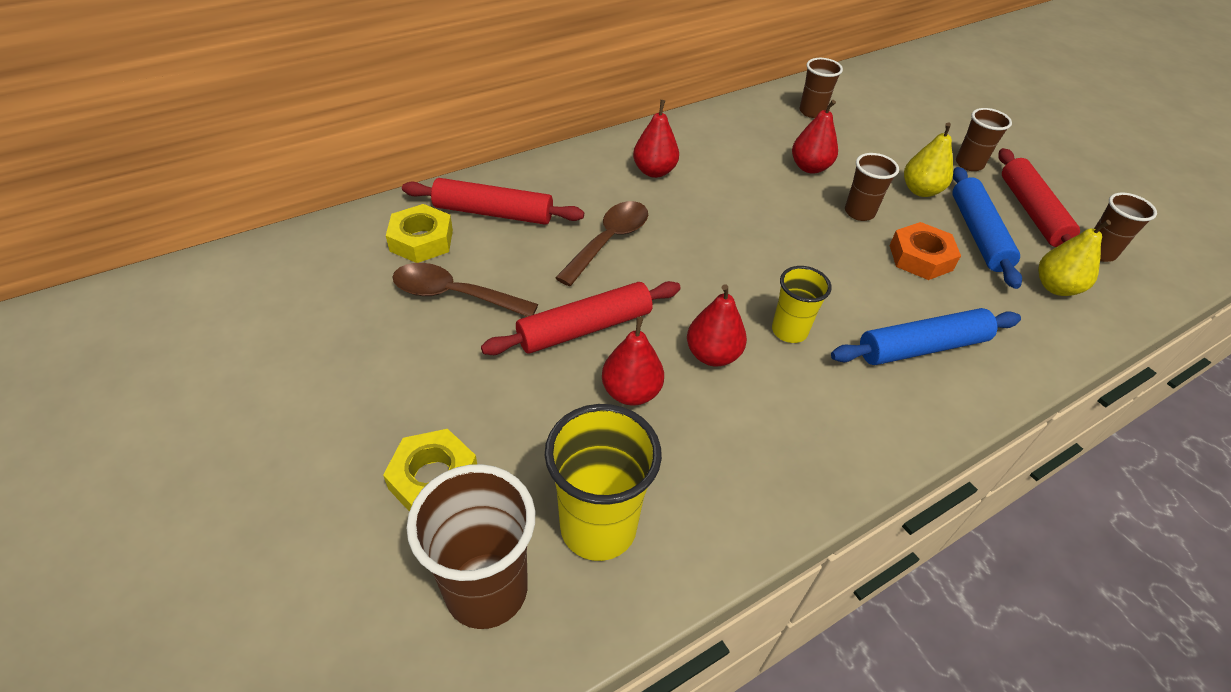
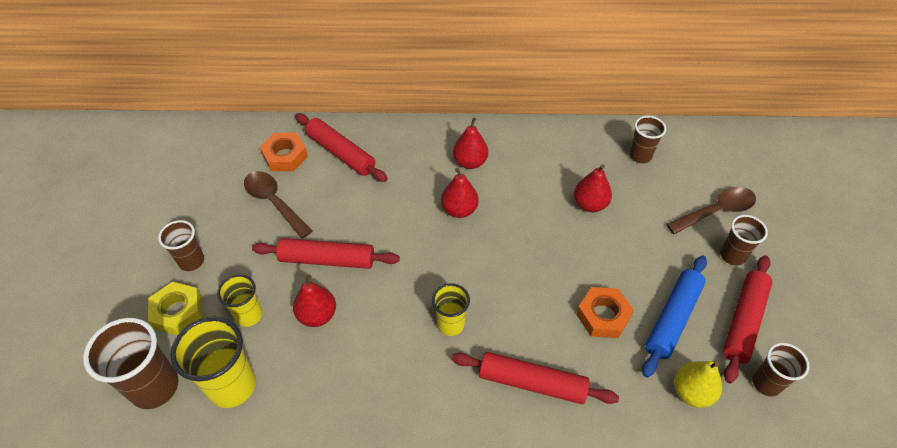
camera: 35 degrees right, 5 degrees up
(421, 240) = (285, 156): yellow nut -> orange nut
(541, 434) = (249, 315): none -> yellow cup
(609, 241) = (393, 204): brown spoon -> brown spoon (716, 211)
(712, 355) = (386, 316): red pear -> red pear (459, 210)
(859, 212) = (591, 258): brown cup -> brown cup (191, 261)
(920, 190) = (662, 261): yellow pear -> none
(922, 347) = (532, 382): blue rolling pin -> red rolling pin

